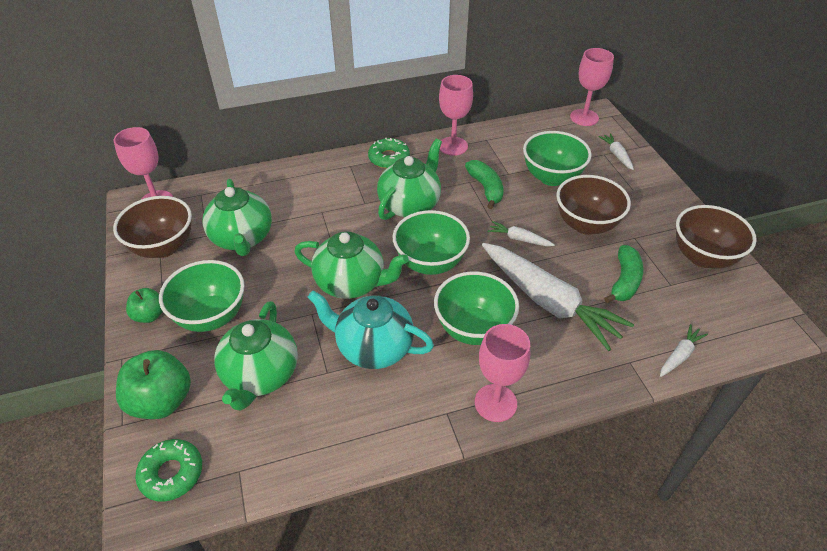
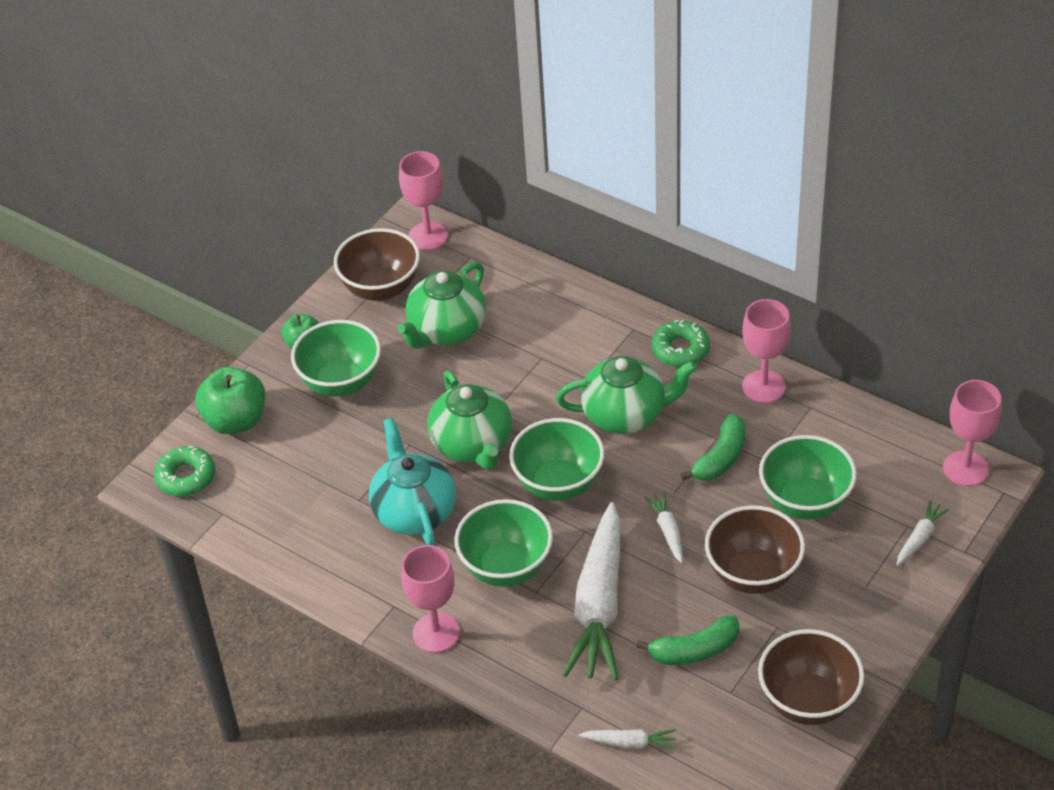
camera: 55 degrees right, 0 degrees up
(260, 375) = (315, 460): green teapot -> none

